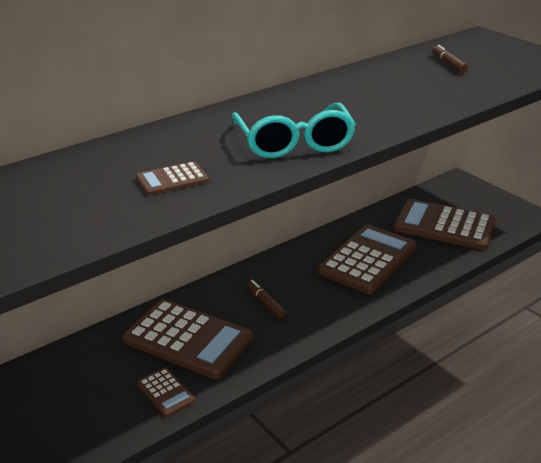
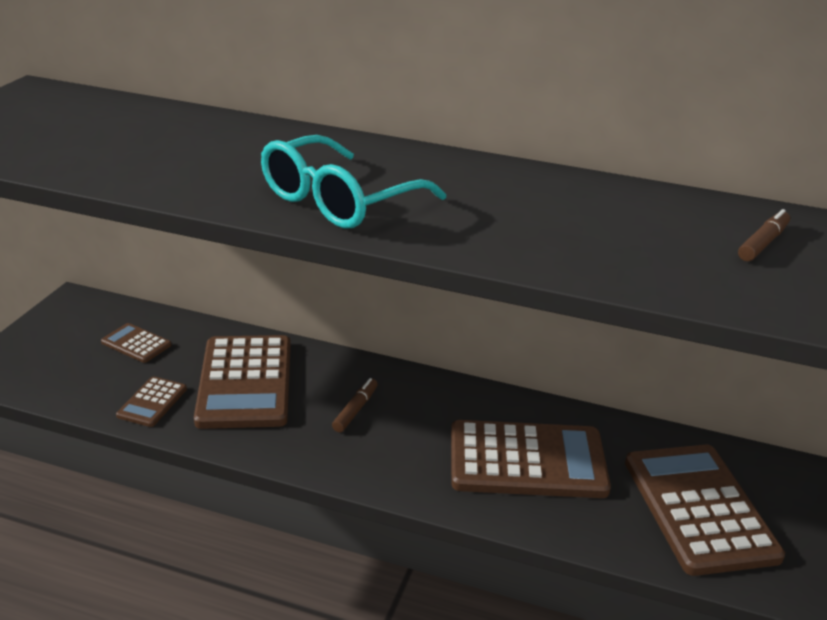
camera: 55 degrees right, 0 degrees up
(172, 179) = (180, 165): brown calculator -> brown calculator (136, 344)

